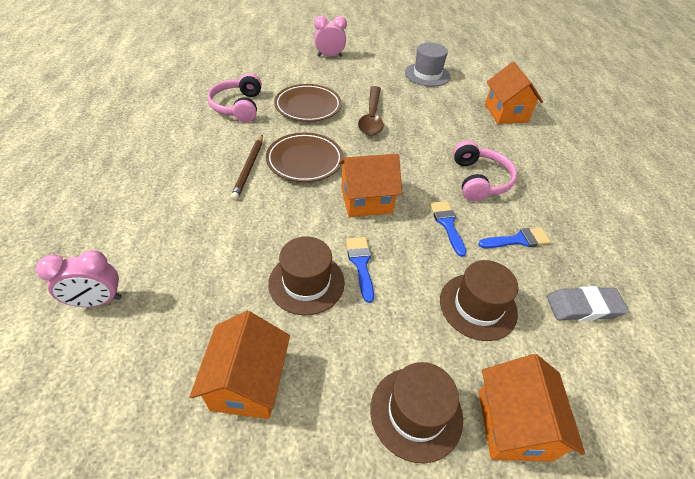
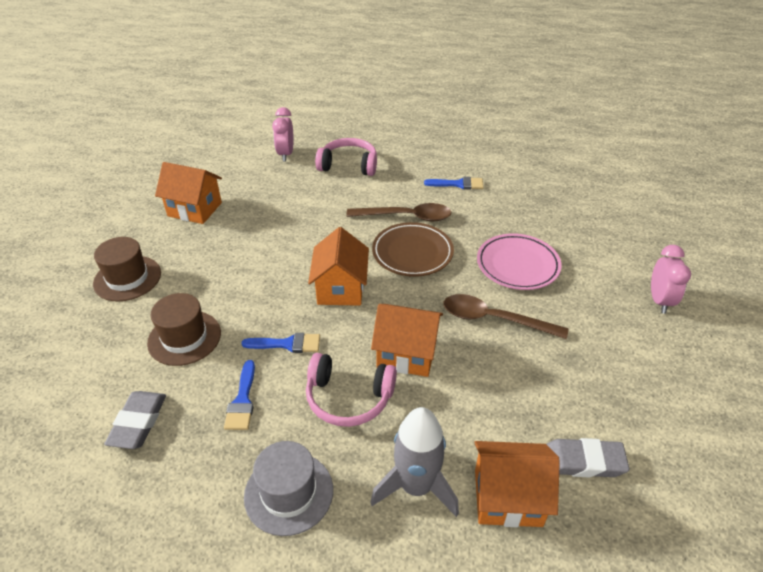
camera: 105 degrees right, 5 degrees down
(238, 106) = (514, 213): pink headphones -> pink headphones (348, 165)
(248, 168) = (406, 217): brown pencil -> brown spoon
(306, 282) = (259, 240): brown hat -> none
(308, 106) = (517, 265): brown plate -> pink plate
(361, 264) = (264, 272): blue brush -> blue brush (458, 184)
(427, 74) = (627, 414): grey hat -> grey hat (289, 493)
(467, 89) = (583, 461): none -> grey eraser
(514, 425) = (84, 326): orange house -> orange house (406, 354)
(523, 145) = (416, 486): none -> grey rocket

